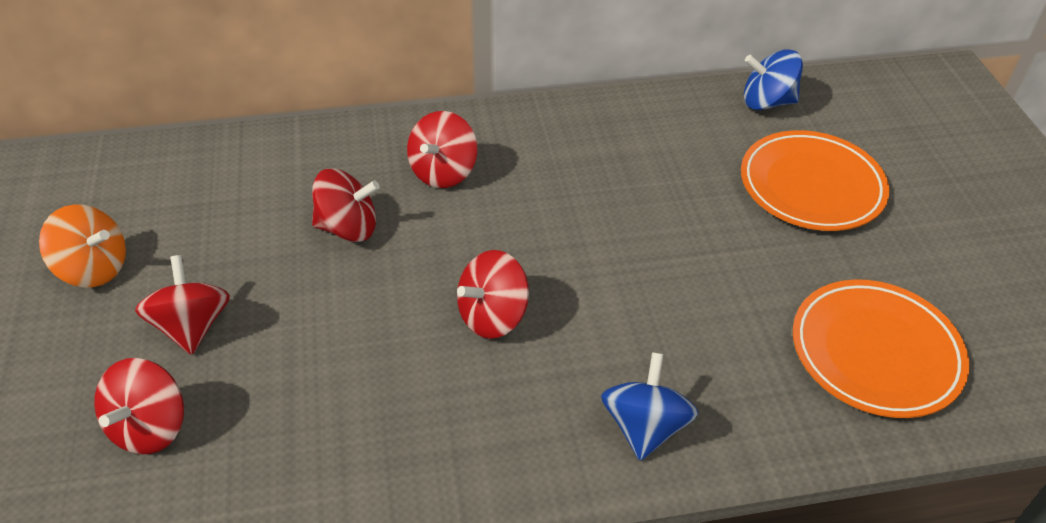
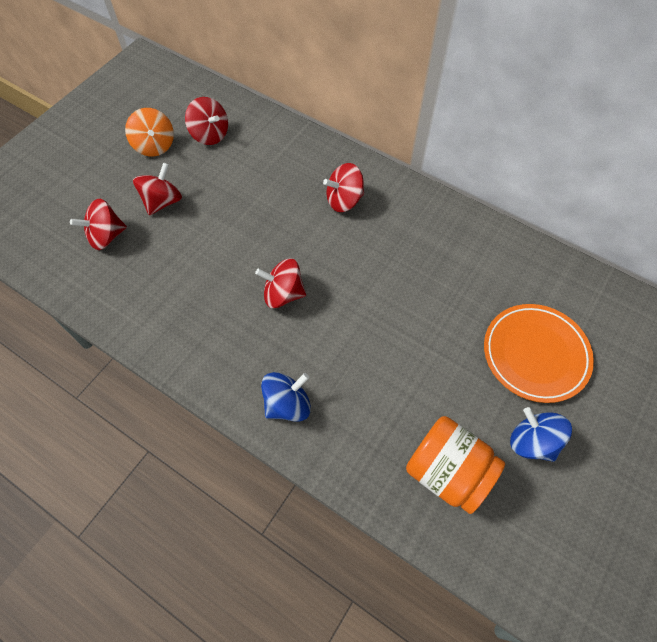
camera: 45 degrees right, 15 degrees up
(348, 228) = (270, 199): red spinning top -> red spinning top (210, 135)
(767, 102) = (576, 284): blue spinning top -> blue spinning top (532, 442)
(875, 352) = (447, 471): orange plate -> orange jar

